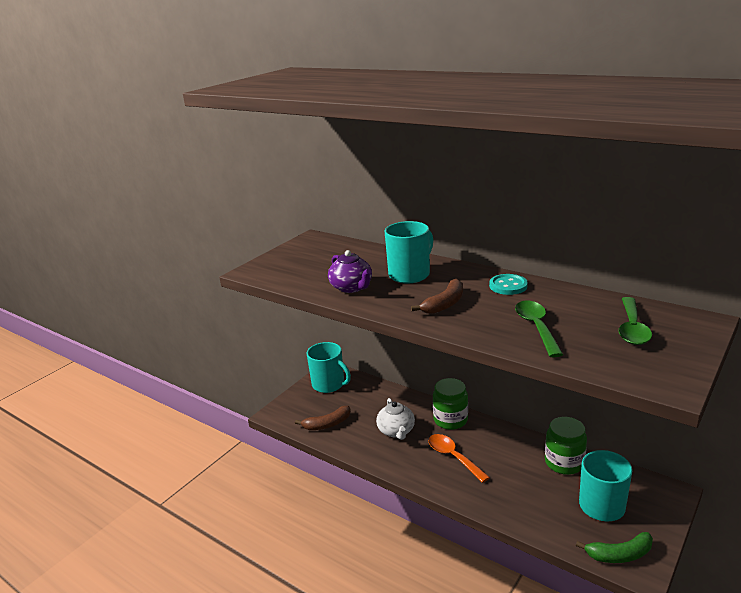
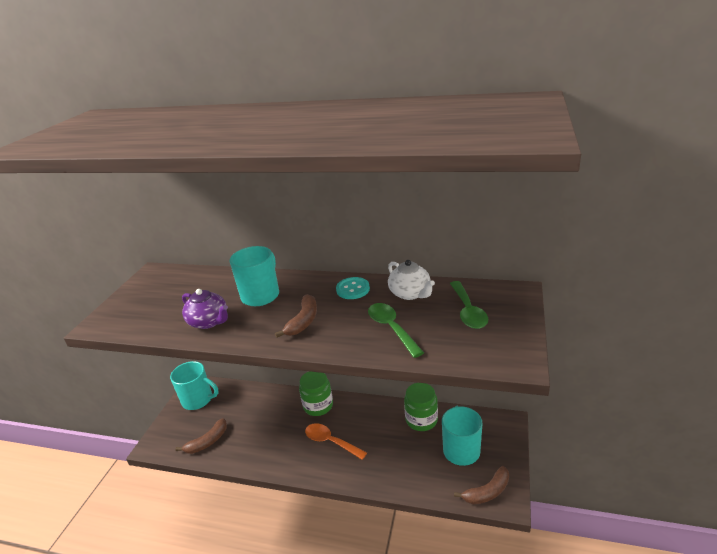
camera: 20 degrees left, 5 degrees up
(396, 431) = (274, 430): white teapot -> white teapot (410, 293)
(619, 554) = (487, 492): green banana -> brown banana

